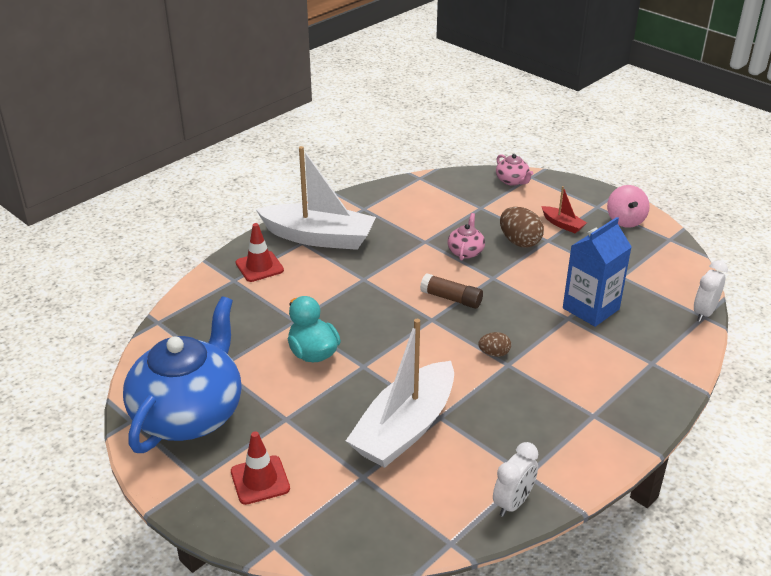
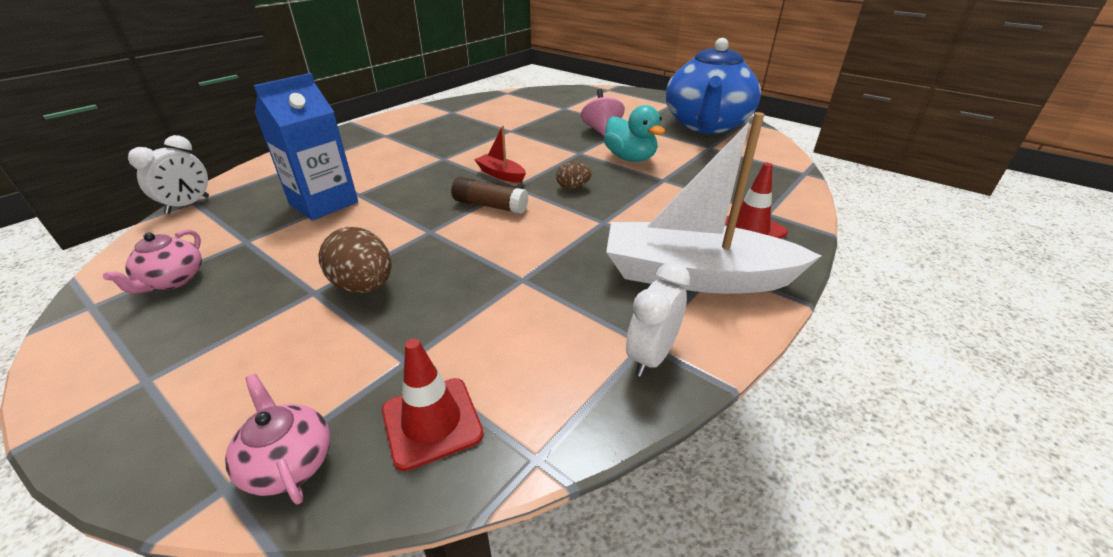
camera: 175 degrees right, 0 degrees up
(260, 480) = (631, 105): red traffic cone -> red traffic cone (432, 422)
(405, 428) = (537, 125): white boat -> none
(465, 251) = (459, 265): pink teapot -> pink teapot (173, 280)
(494, 353) = (454, 164): brown egg -> brown egg (573, 187)
(513, 503) = (466, 103): white clock -> white clock (651, 356)
(562, 224) = (262, 326): red boat -> red boat (501, 175)
(625, 220) = (125, 343): pink spinning top -> pink spinning top (601, 131)

